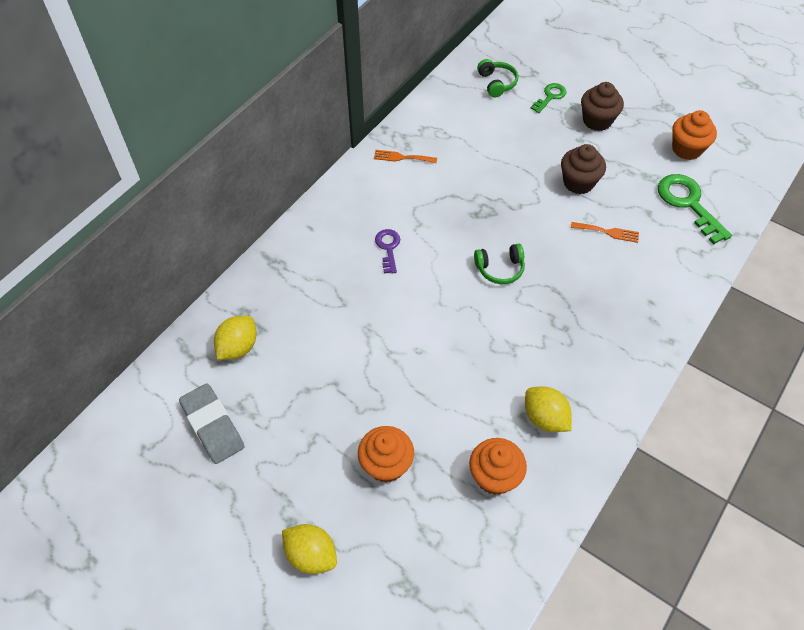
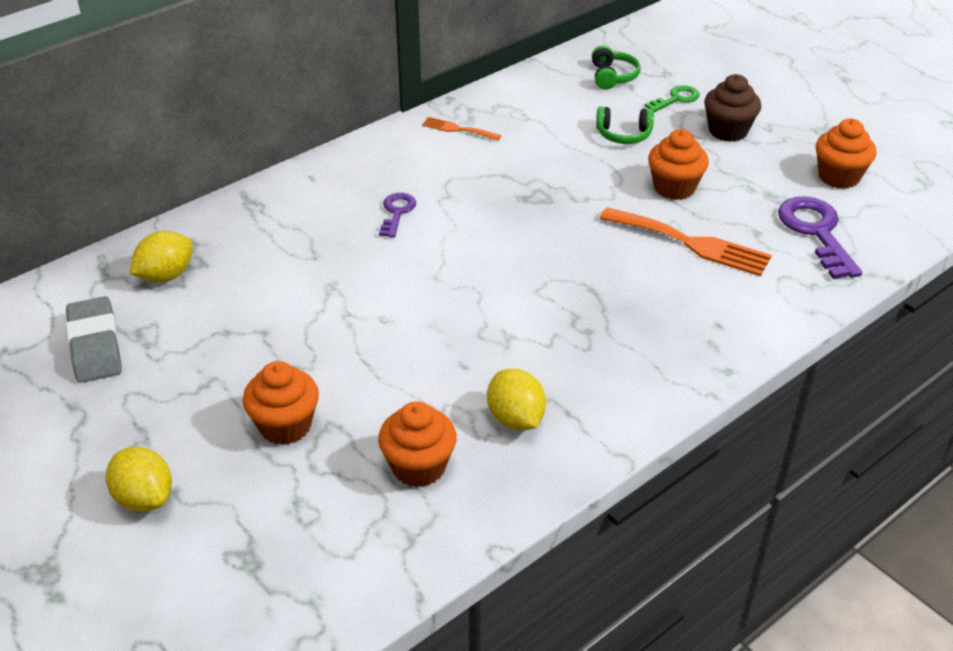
camera: 15 degrees right, 15 degrees down
(500, 269) = (529, 256): green headphones -> green headphones (623, 134)
(578, 183) = (674, 188): brown cupcake -> orange cupcake
(608, 232) = (691, 243): orange fork -> orange fork, size x1.89
(688, 204) = (816, 232): green key -> purple key

